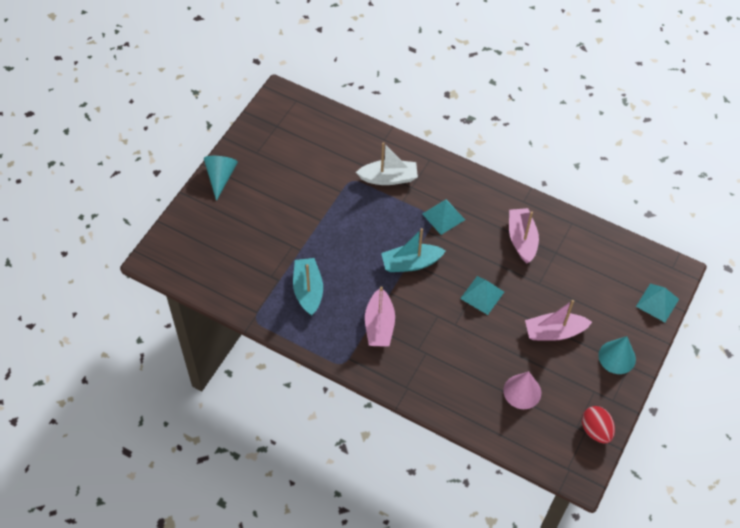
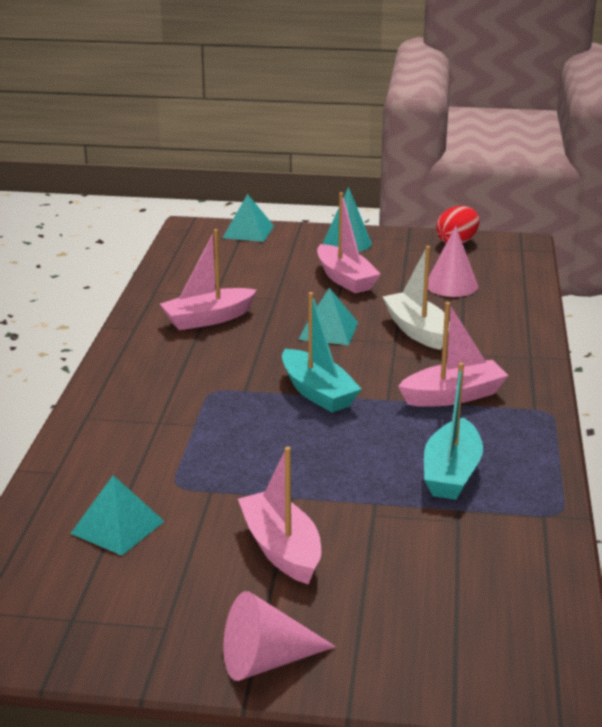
camera: 110 degrees left, 30 degrees down
(220, 177) = (266, 661): turquoise cone -> pink cone
(284, 203) = (281, 549): none -> pink boat
(308, 290) = (451, 473): turquoise boat -> turquoise boat turned 45 degrees counterclockwise
(388, 178) = (150, 447): white boat -> white boat (417, 330)
(443, 216) = (204, 383): turquoise pyramid -> turquoise pyramid (117, 527)

